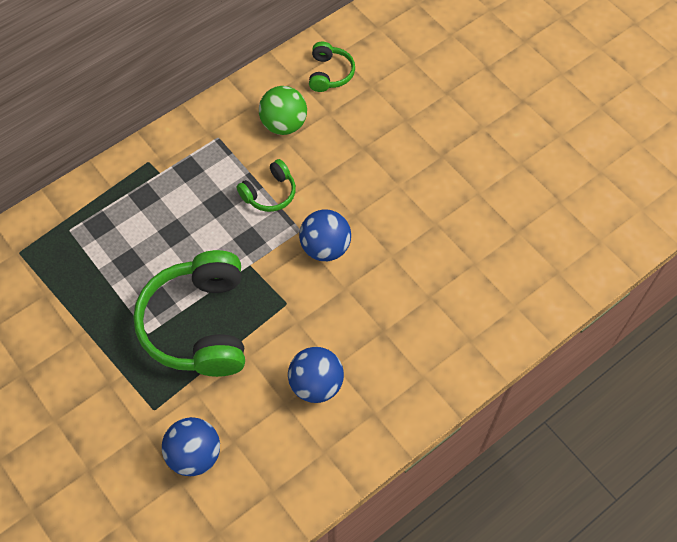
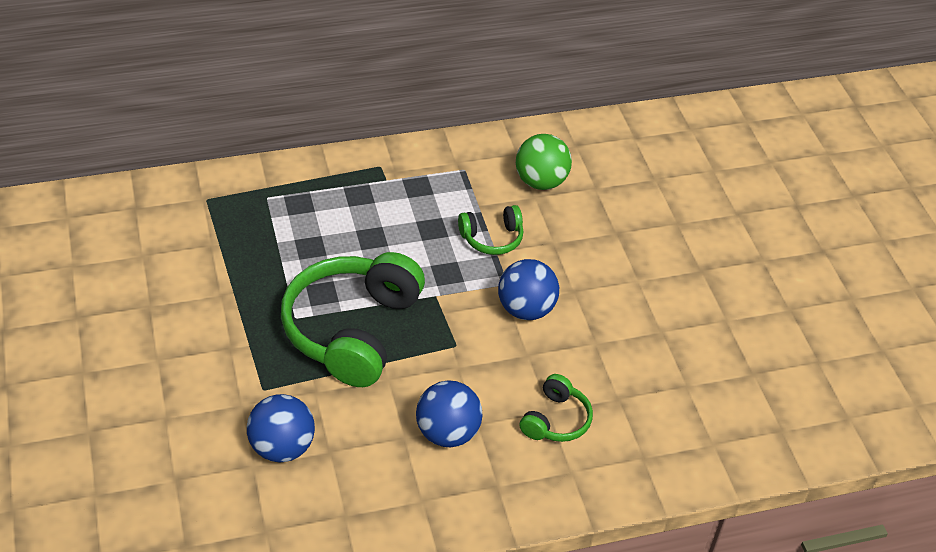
camera: 20 degrees right, 15 degrees down
(330, 73) = (615, 153): green headphones -> green headphones (556, 420)

